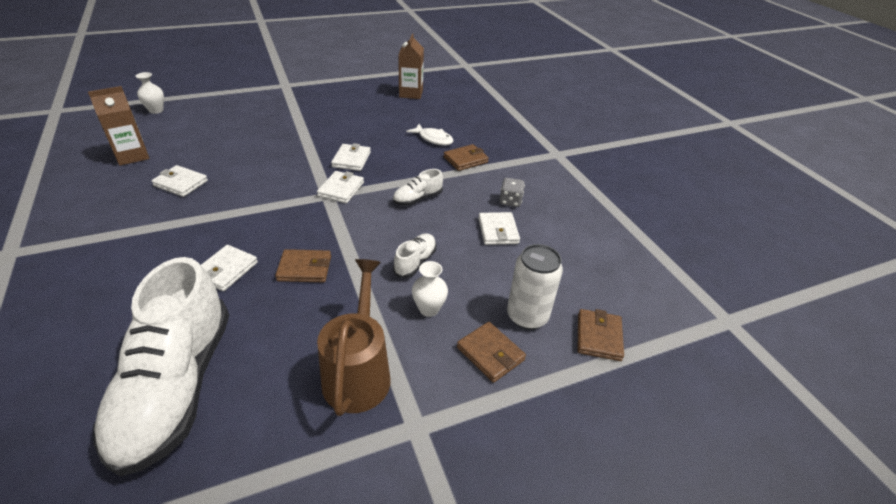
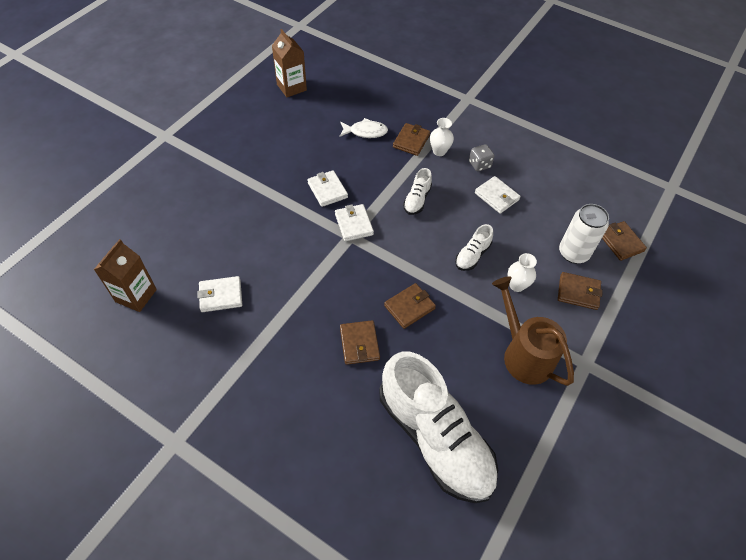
camera: 35 degrees left, 15 degrees up
(156, 110) = (80, 235): white vase -> white vase (439, 151)
(226, 270) = (359, 344): white wallet -> brown wallet
(415, 262) = (472, 255): white shoe -> white shoe turned 135 degrees counterclockwise

